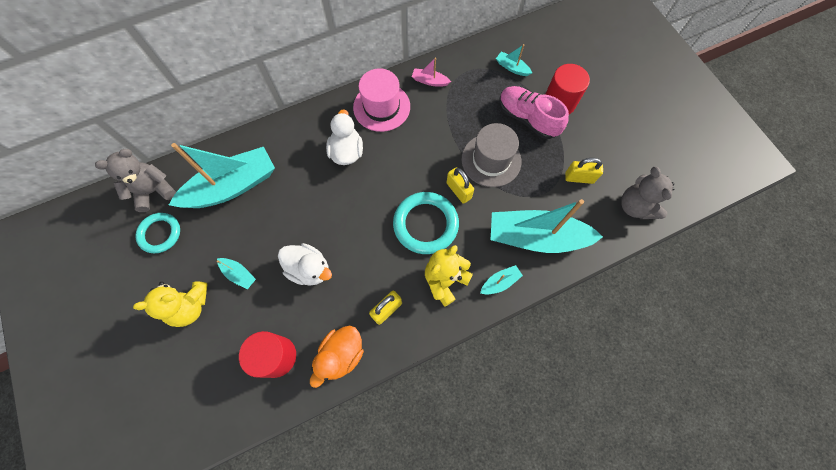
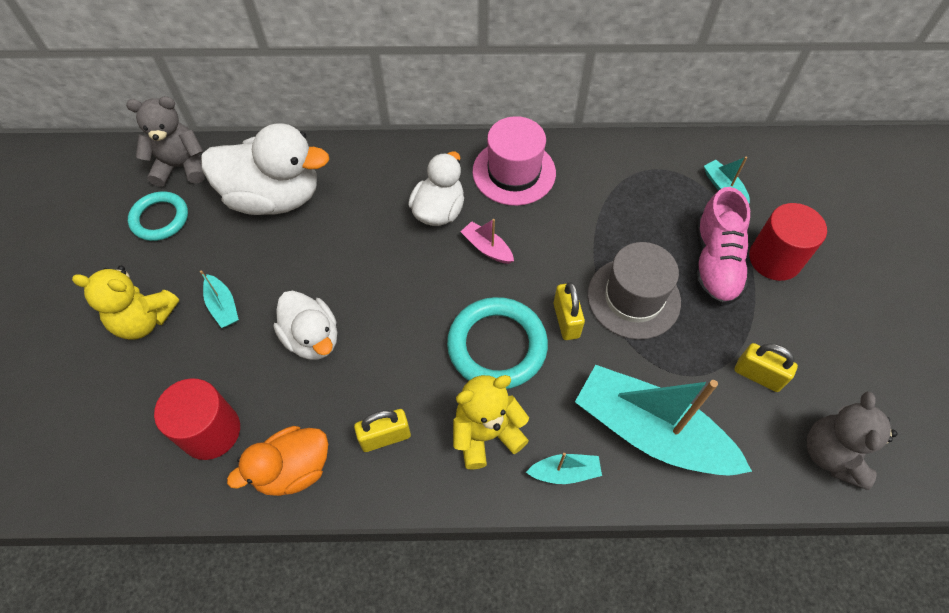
camera: 25 degrees right, 10 degrees down
(232, 186) = (274, 197): turquoise boat -> white duck
(430, 81) = (596, 163): pink boat -> pink boat (487, 248)
(527, 119) = (715, 263): pink shoe -> pink shoe turned 150 degrees counterclockwise

